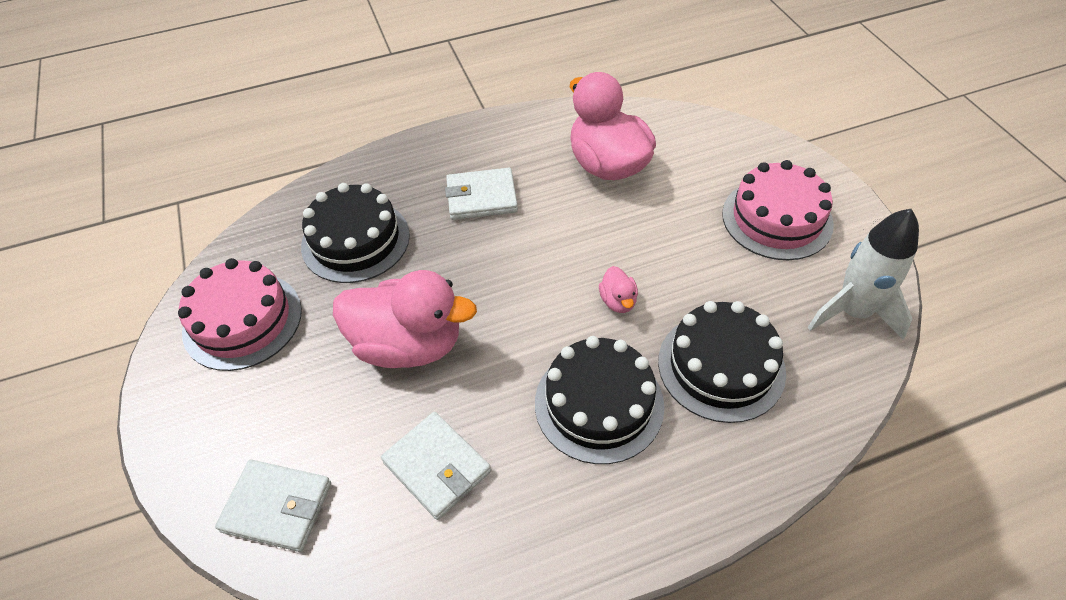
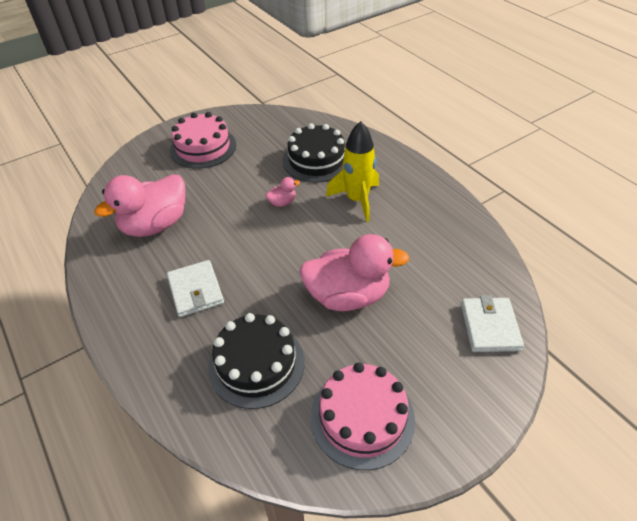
camera: 105 degrees left, 5 degrees down
(408, 345) = (348, 296): pink duck -> pink duck turned 90 degrees clockwise
(437, 467) = (426, 257): white wallet -> none
(599, 404) = (357, 200): black cake -> yellow rocket
(853, 312) = (268, 121): white rocket -> none

